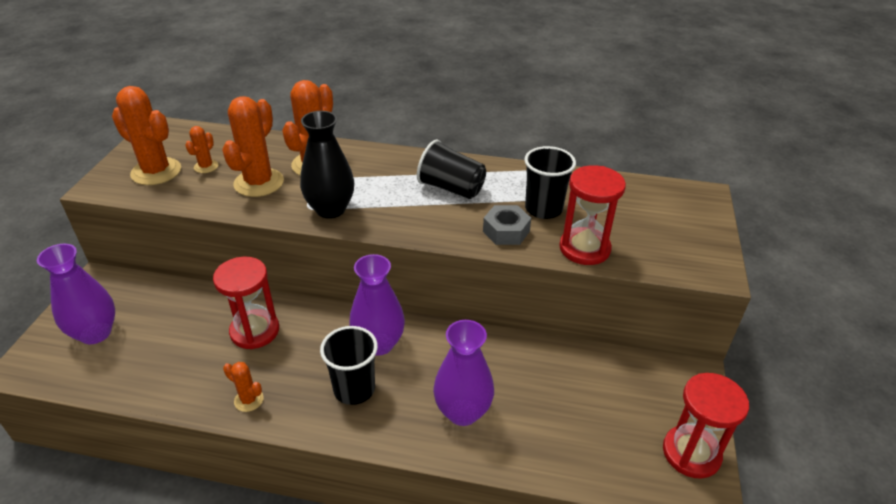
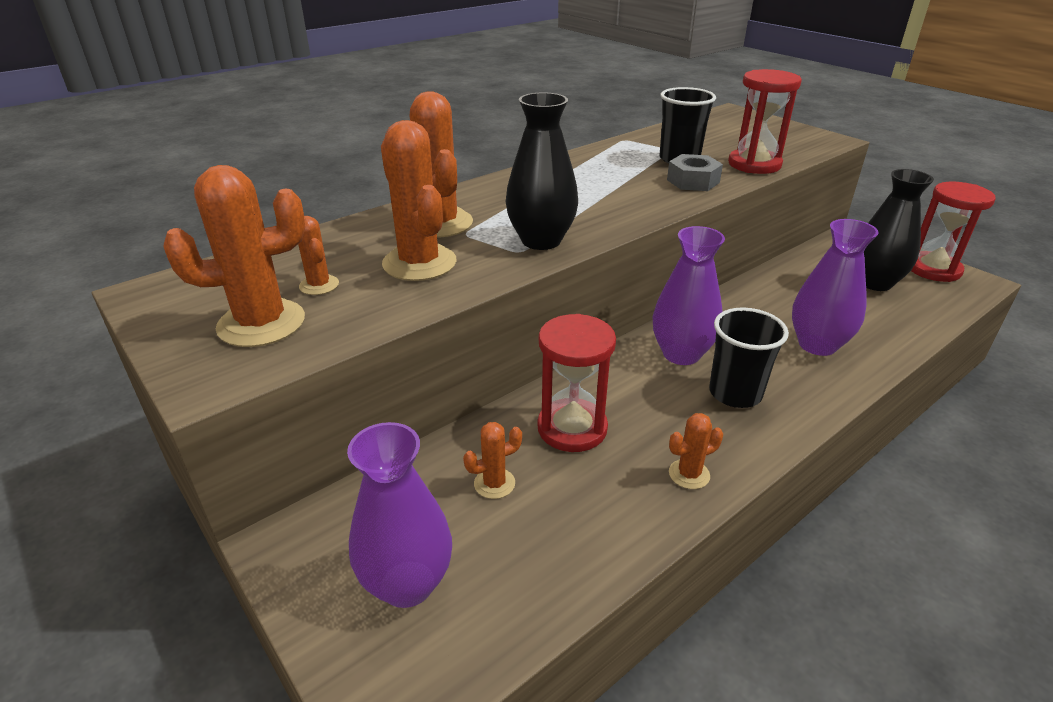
camera: 50 degrees left, 5 degrees down
(184, 325) = (494, 483): none -> orange cactus
(451, 188) = (593, 179): black cup -> none
(611, 417) = (874, 283): none -> black vase

